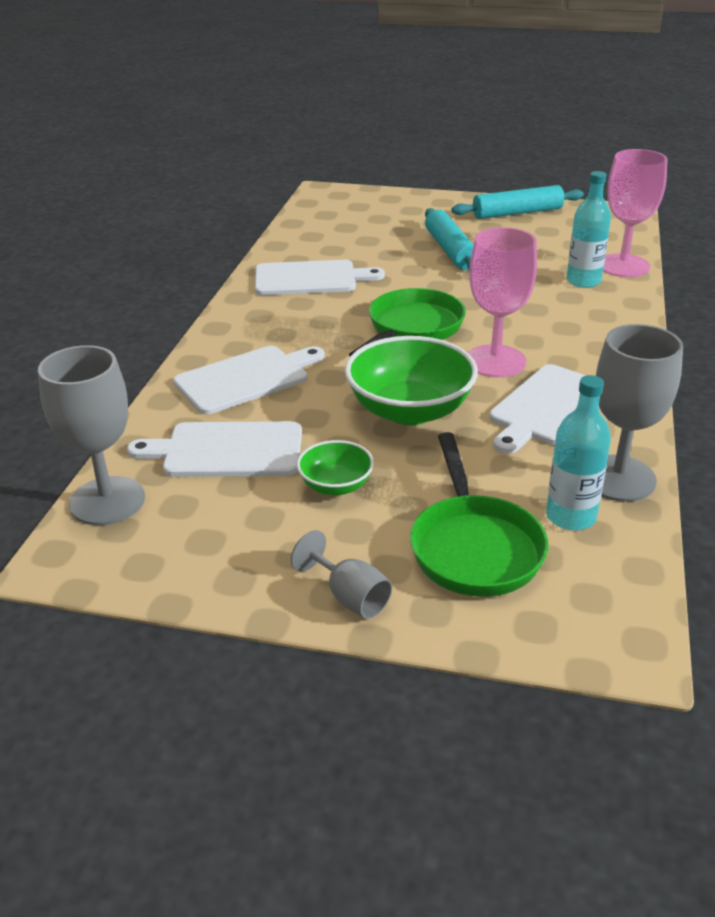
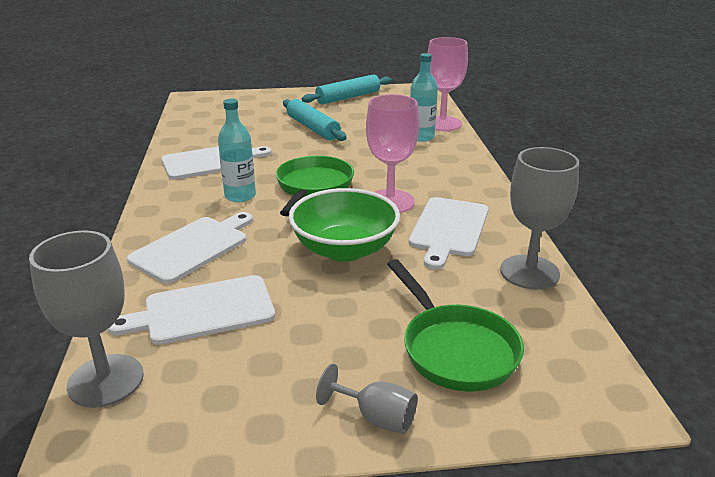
camera: 20 degrees left, 5 degrees down
(336, 485) = (314, 322): green bowl -> none
(570, 516) = (513, 308): turquoise bottle -> turquoise bottle (240, 196)

